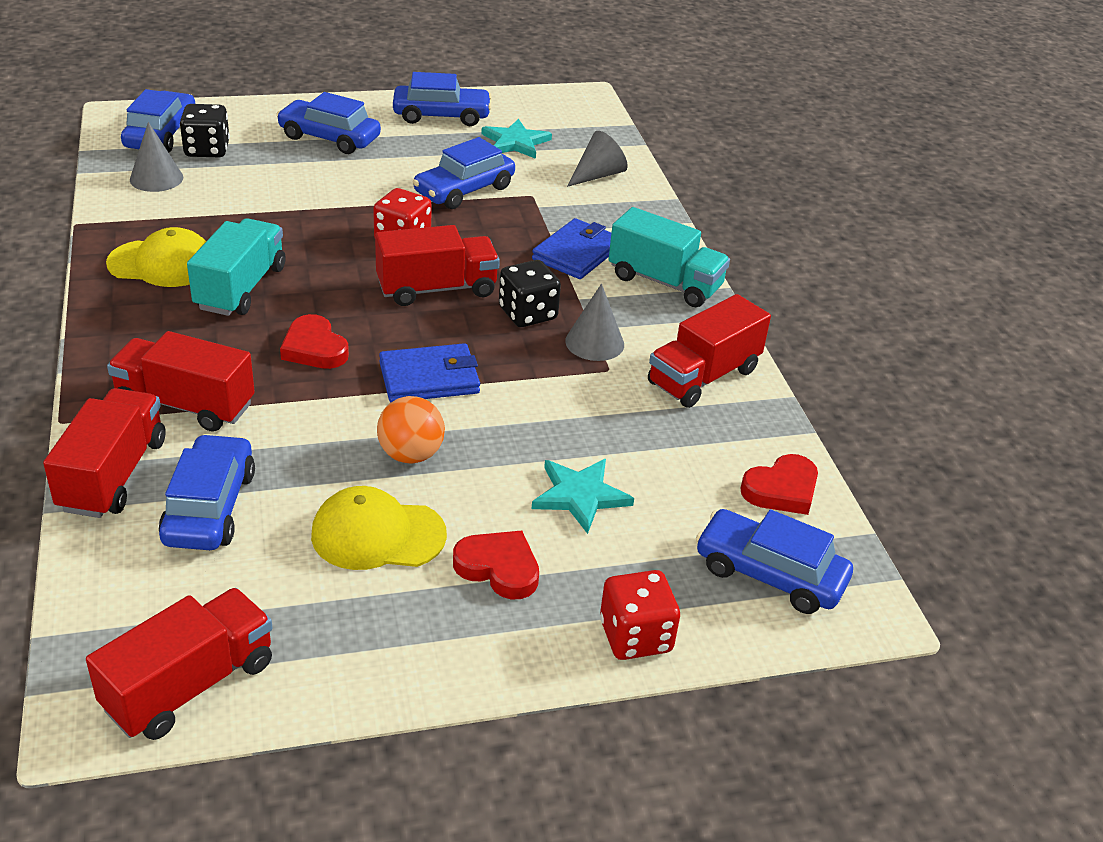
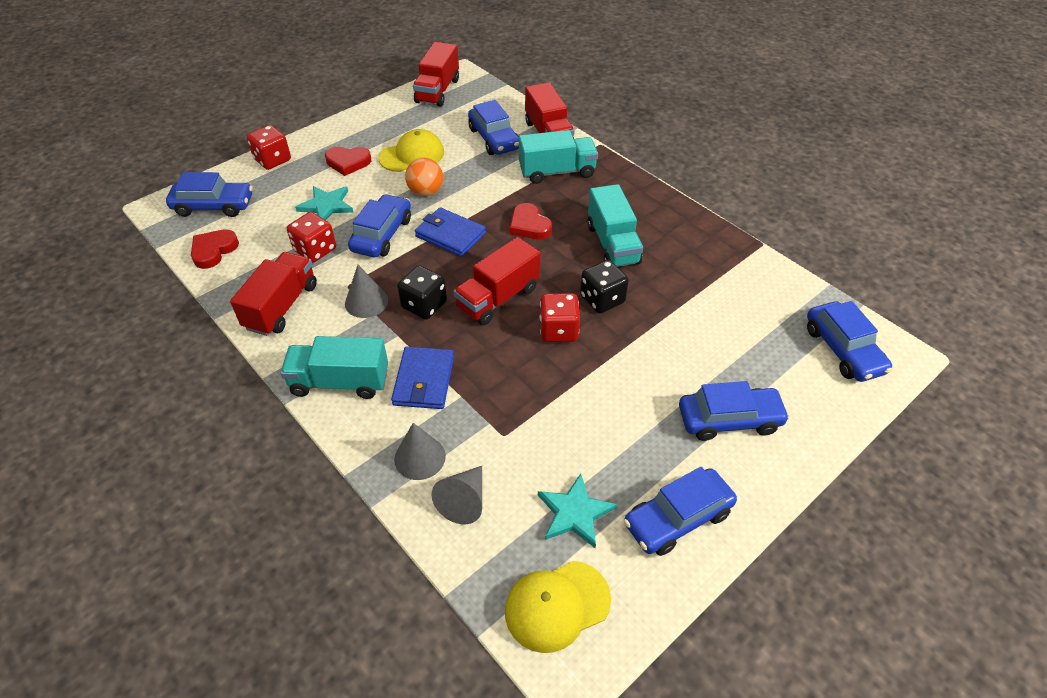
camera: 155 degrees right, 10 degrees up
(156, 178) = (778, 304): grey cone -> grey cone (420, 457)
(162, 264) = (676, 240): yellow cap -> yellow cap (557, 605)
(185, 404) = (557, 172): red truck -> turquoise truck
(207, 150) = (791, 351): black dice -> black dice (602, 299)
(314, 348) = (529, 225): red heart -> red heart turned 150 degrees counterclockwise
(429, 378) = (450, 235): blue wallet -> blue wallet turned 75 degrees clockwise
(464, 190) = (562, 410): blue car -> blue car (382, 234)
(630, 431) = (315, 250): none -> red dice

